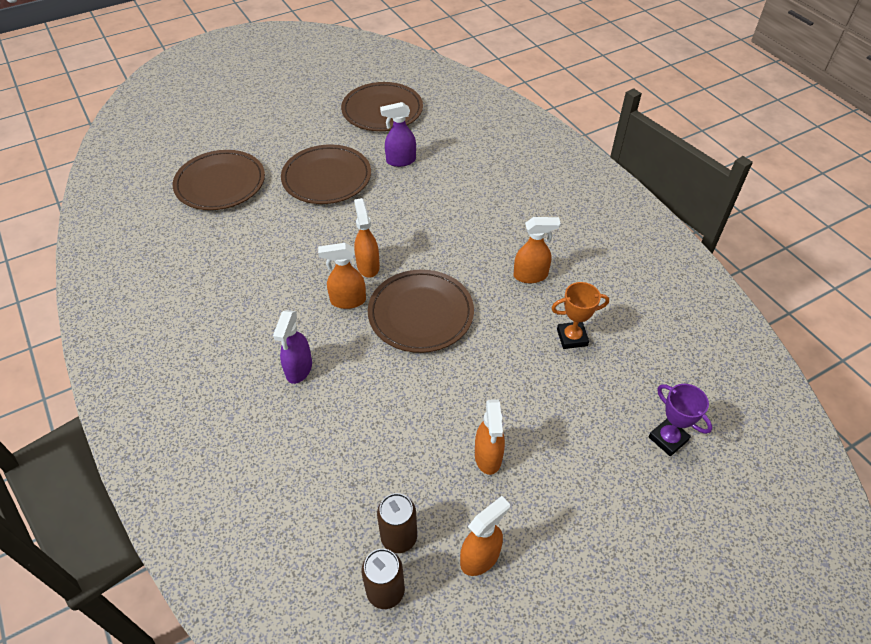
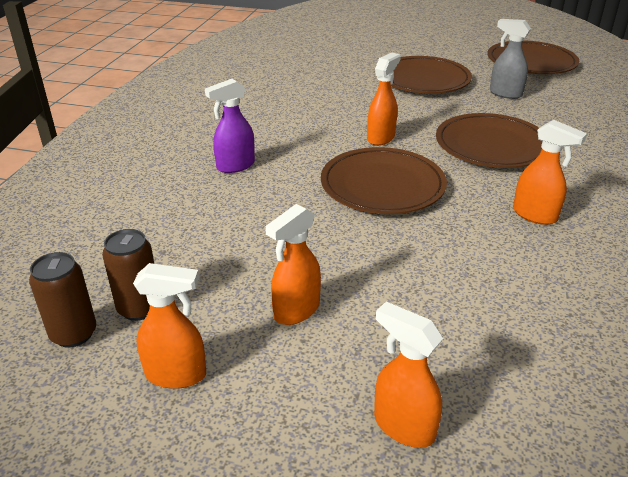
camera: 45 degrees right, 15 degrees down
(220, 183) = (337, 54): brown plate -> brown plate (491, 145)
(347, 301) = (333, 149): orange spray bottle -> orange spray bottle (403, 426)
(400, 161) = (505, 94): purple spray bottle -> grey spray bottle
(572, 337) = (518, 282): orange trophy -> none
(668, 439) = (527, 440): purple trophy -> none

